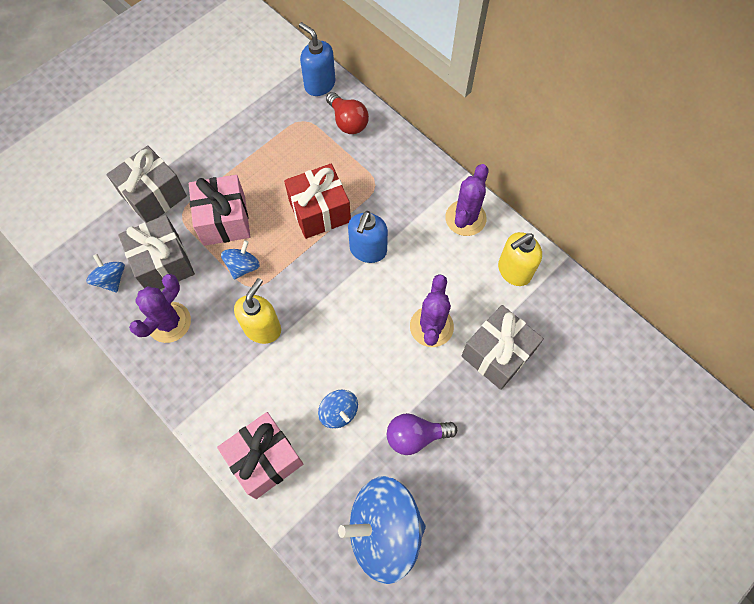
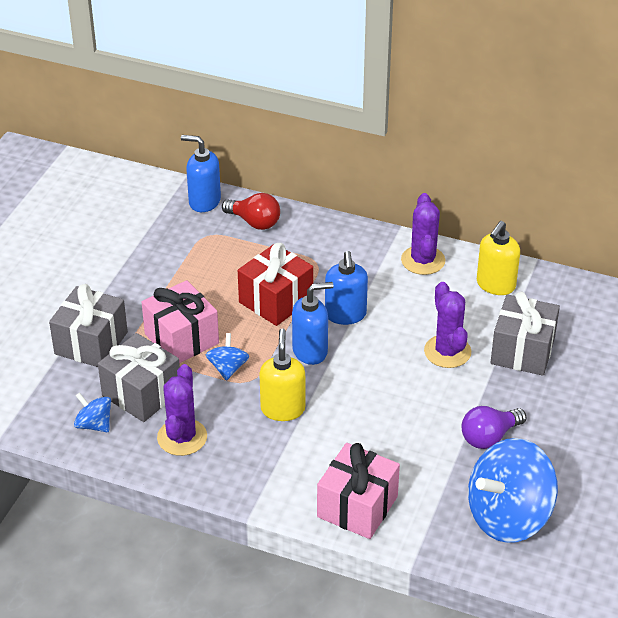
camera: 25 degrees left, 25 degrees down
(318, 277) = (310, 351): none -> blue soap dispenser
(339, 412) = (404, 446): blue spinning top -> none

